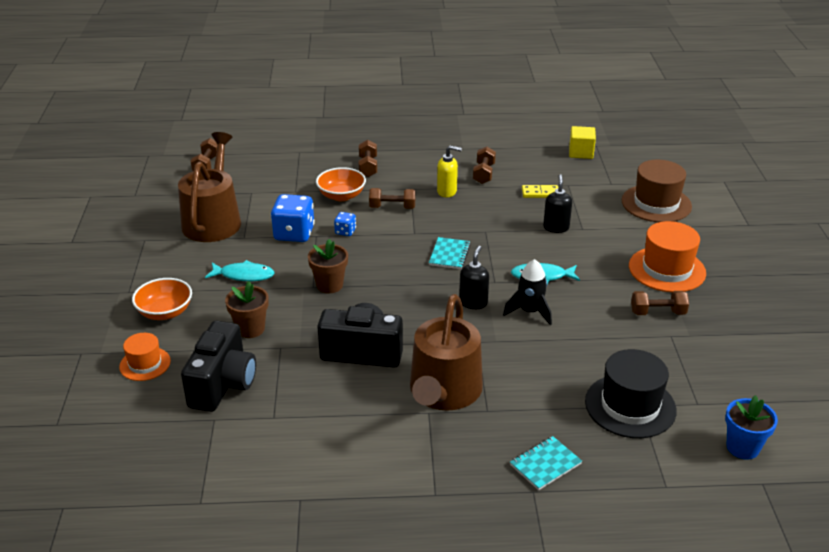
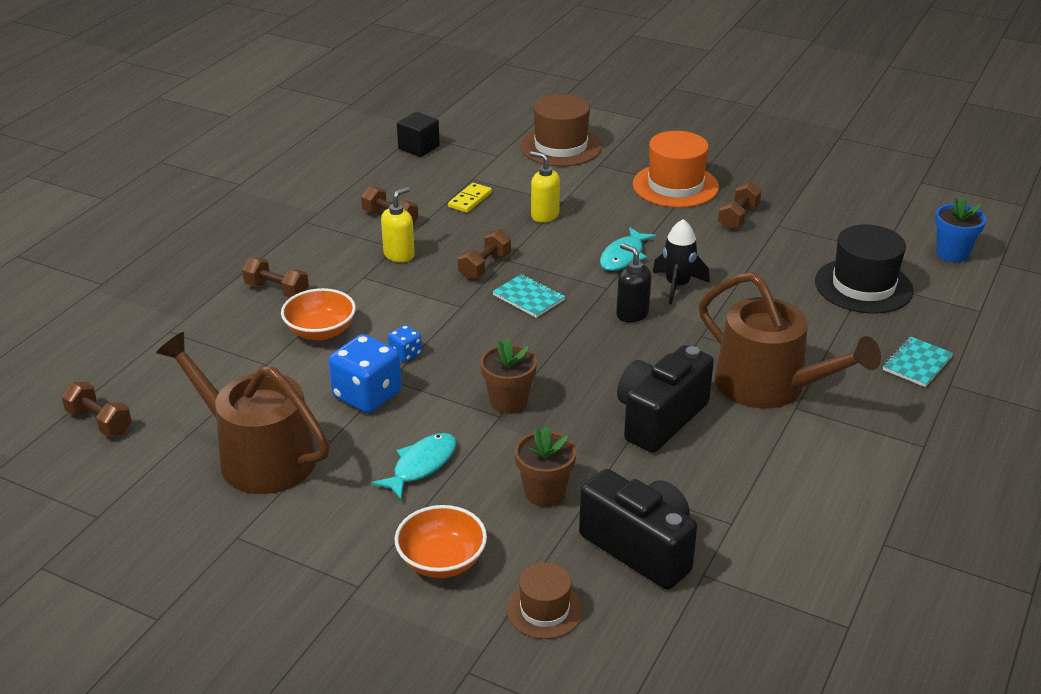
camera: 60 degrees left, 0 degrees up
(145, 364) = (544, 610): orange hat -> brown hat
(392, 207) = (390, 303): brown dumbbell -> brown dumbbell (484, 267)
(545, 464) = (917, 363): turquoise notebook -> turquoise notebook turned 45 degrees clockwise
(556, 227) = (544, 215): black soap dispenser -> yellow soap dispenser
(581, 152) = (419, 148): yellow cube -> black cube

